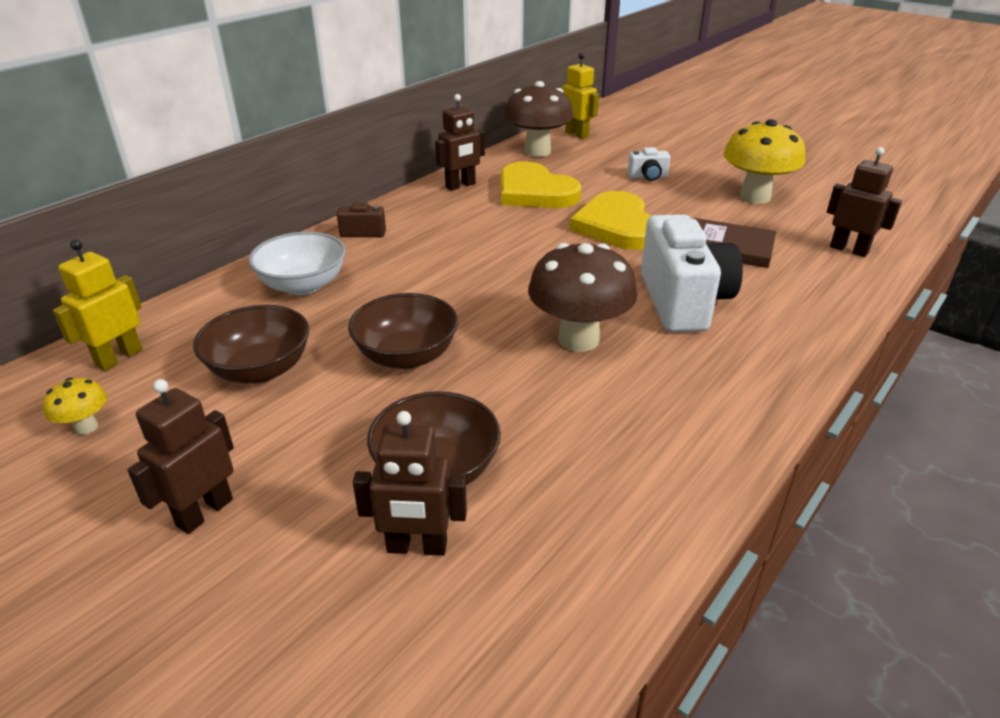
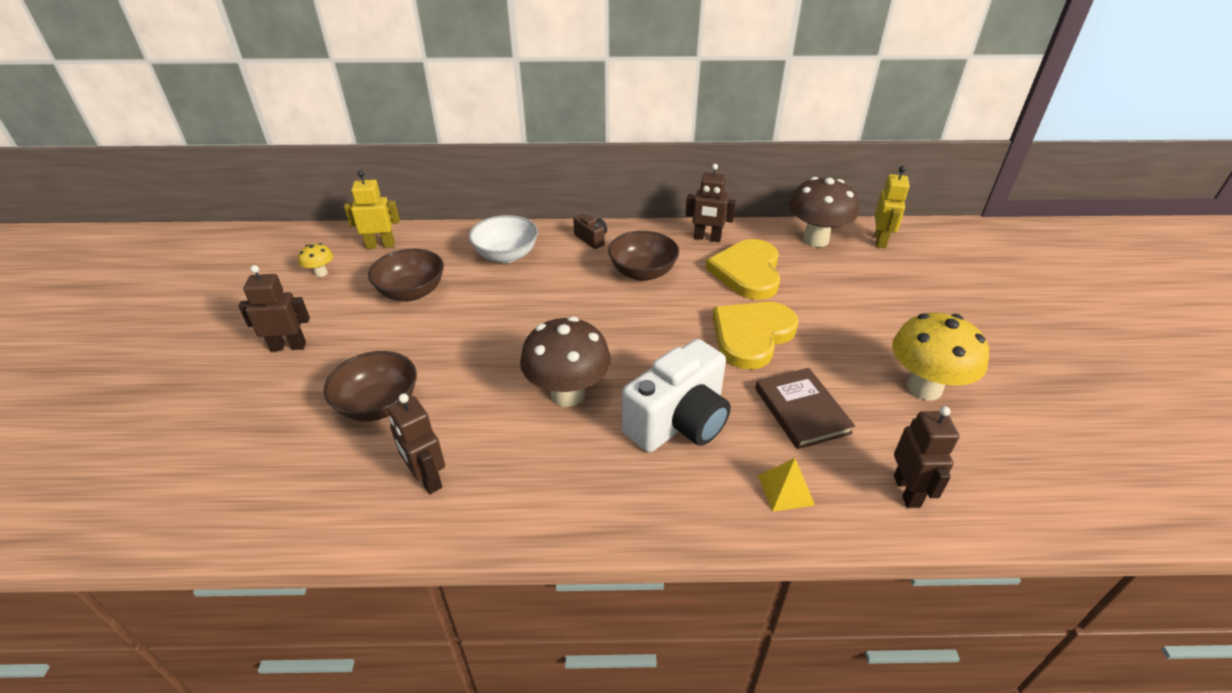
camera: 50 degrees right, 5 degrees up
(406, 356) = (474, 333): brown bowl -> brown bowl (642, 272)
(417, 547) = (311, 432): brown robot -> brown robot (427, 478)
(648, 177) = (862, 312): white camera -> none
(807, 291) = (786, 490): none -> yellow pyramid

